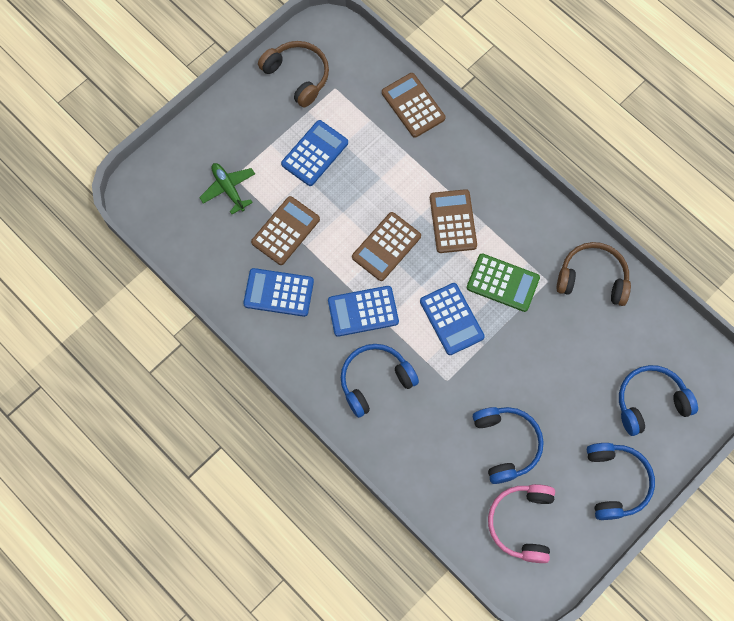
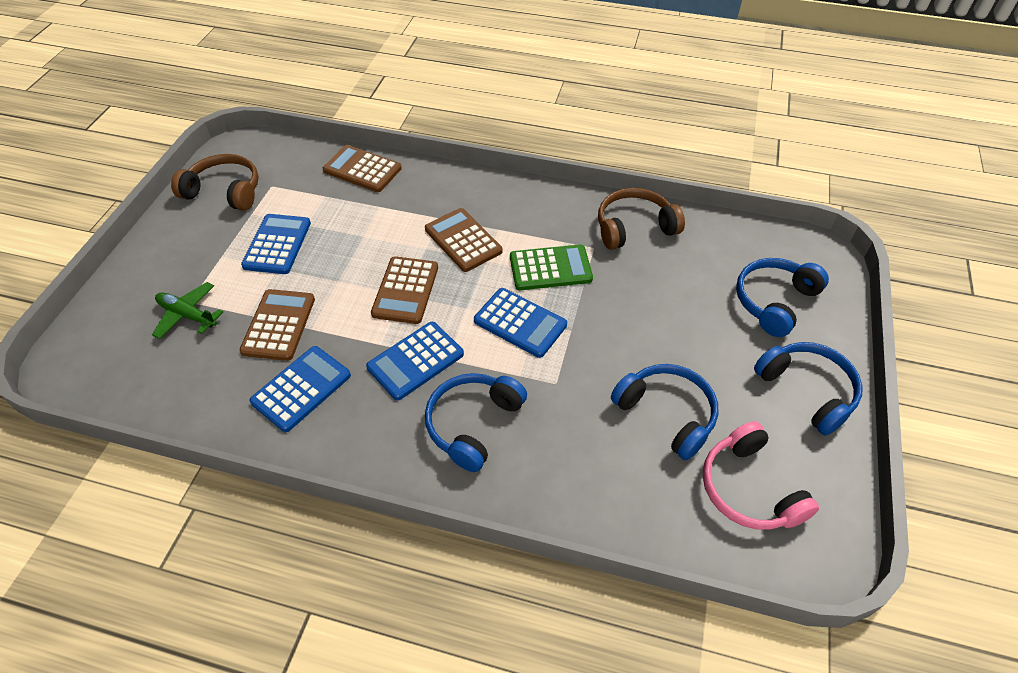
camera: 30 degrees left, 20 degrees down
(278, 292) = (301, 388): blue calculator -> blue calculator turned 150 degrees clockwise

